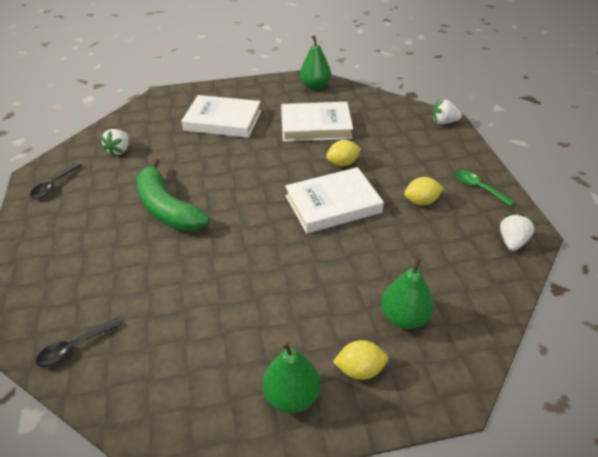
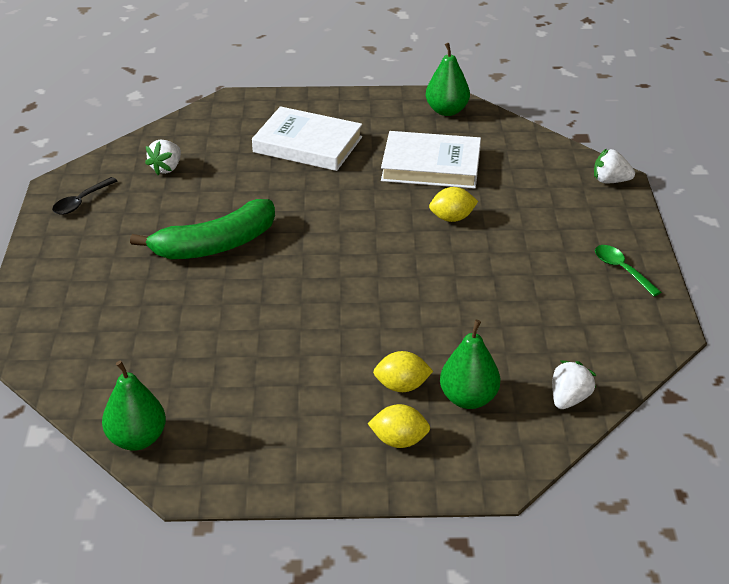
camera: 10 degrees right, 5 degrees down
(74, 347) = (90, 376): black spoon -> none
(167, 208) = (215, 245): green banana -> green banana turned 90 degrees counterclockwise
(291, 396) = (316, 453): green pear -> green pear (137, 439)
(333, 204) = (423, 266): white book -> none
(421, 201) = (539, 277): yellow lemon -> yellow lemon (402, 386)
(512, 241) = (636, 337): white strawberry -> white strawberry (569, 399)

